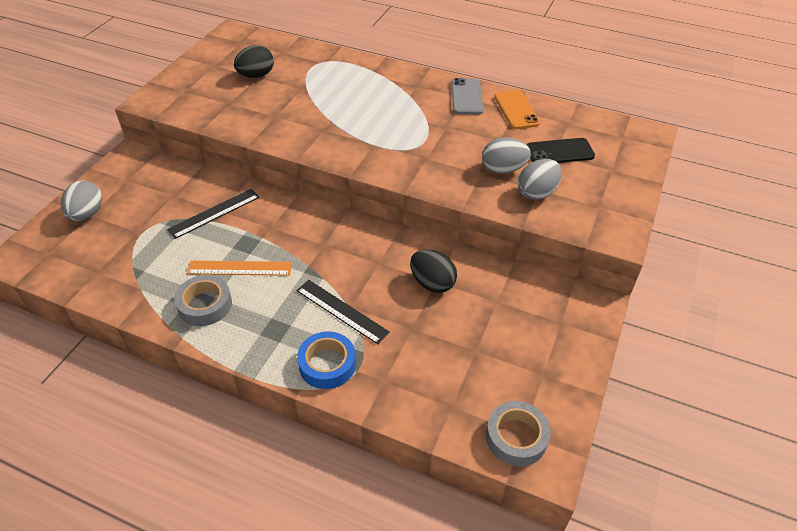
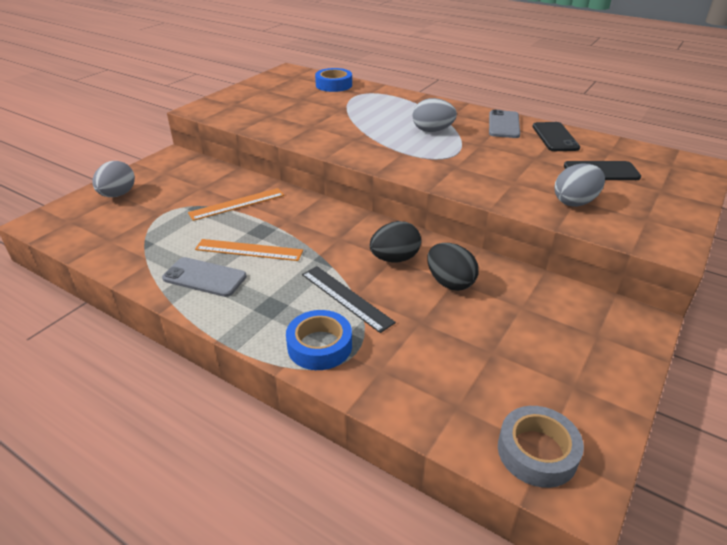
camera: 10 degrees right, 10 degrees down
(205, 305) = (204, 277): grey tape -> grey phone
(214, 213) = (237, 204): black ruler -> orange ruler
(256, 75) = (302, 98): black egg -> black egg (394, 259)
(286, 52) = (334, 85): none -> blue tape
(503, 169) = (538, 181): grey egg -> grey egg (432, 130)
(516, 110) = (555, 137): orange phone -> black phone

